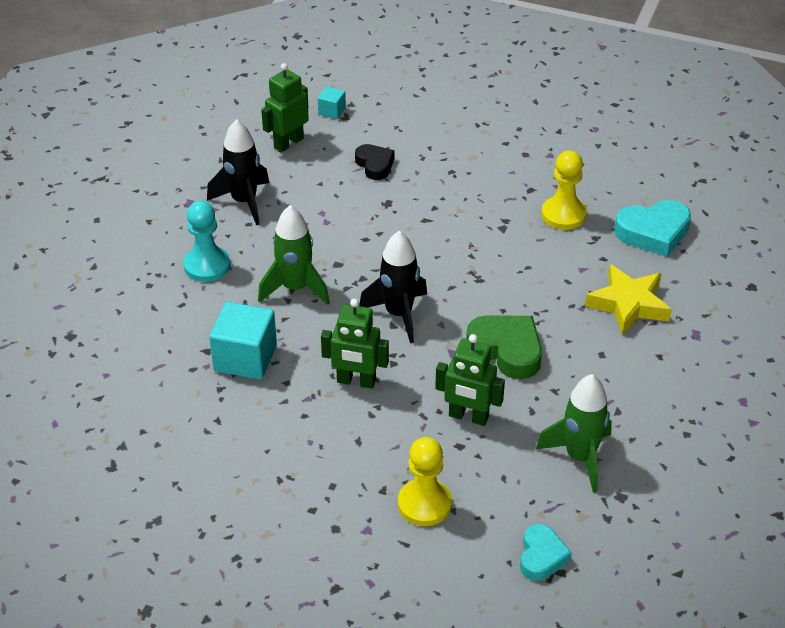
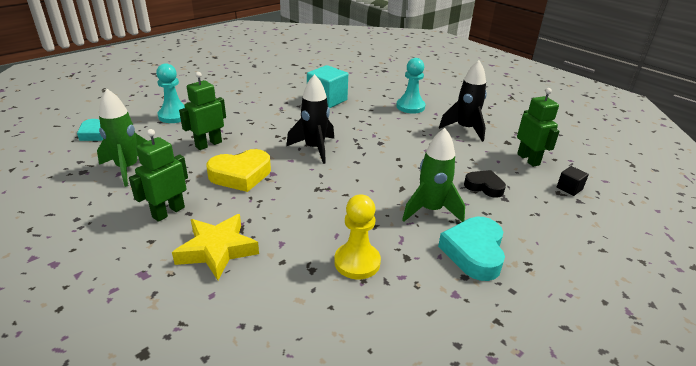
camera: 115 degrees right, 10 degrees down
(295, 288) = (369, 124): green rocket -> green rocket (431, 210)
(332, 111) = (569, 188): turquoise cube -> black cube
(356, 381) = (276, 122): green robot -> green robot (168, 212)
(375, 165) = (484, 186): black heart -> black heart turned 150 degrees counterclockwise
(424, 504) = (174, 116): yellow pawn -> turquoise pawn
(507, 350) = (241, 175): green heart -> yellow heart
(653, 232) = (285, 314): turquoise heart -> turquoise heart (474, 252)

